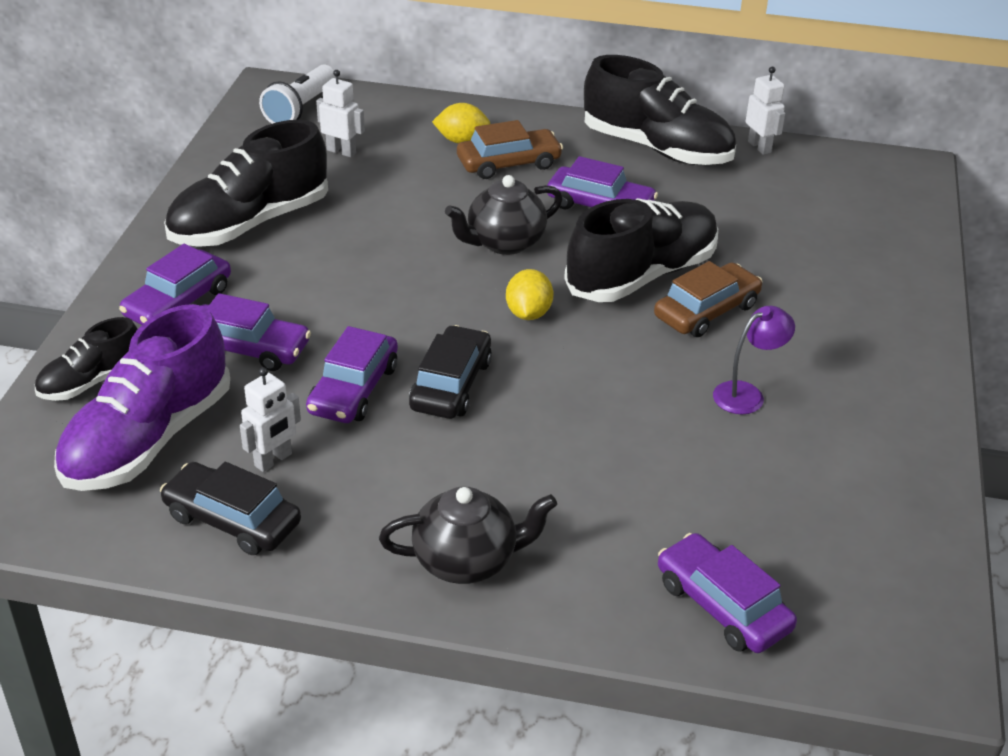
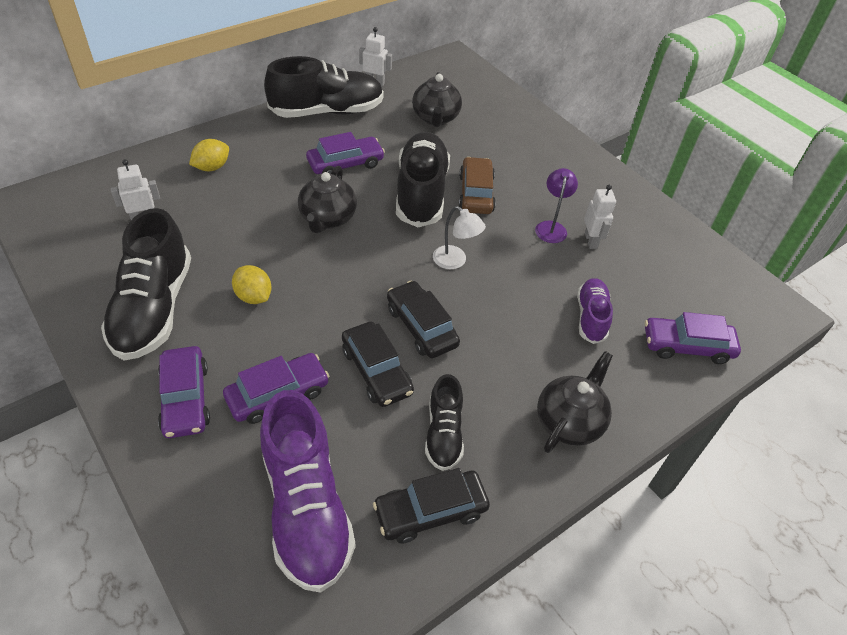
camera: 50 degrees left, 10 degrees up
(91, 382) = (208, 502): black shoe -> black shoe (443, 433)
(273, 460) = (398, 453): white robot -> white robot (591, 241)
(301, 109) = (70, 204): white flashlight -> none
(353, 389) = (376, 371): purple car -> black car
(509, 163) = (260, 166): brown car -> none
(528, 313) = (399, 254): yellow lemon -> yellow lemon (254, 297)
(577, 355) = (455, 261): none -> white lamp
(648, 500) = (591, 317): none -> purple shoe
(779, 216) = (435, 118): none -> black teapot

